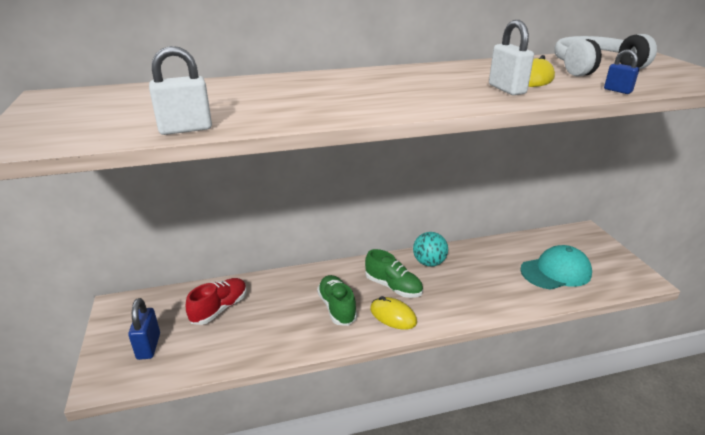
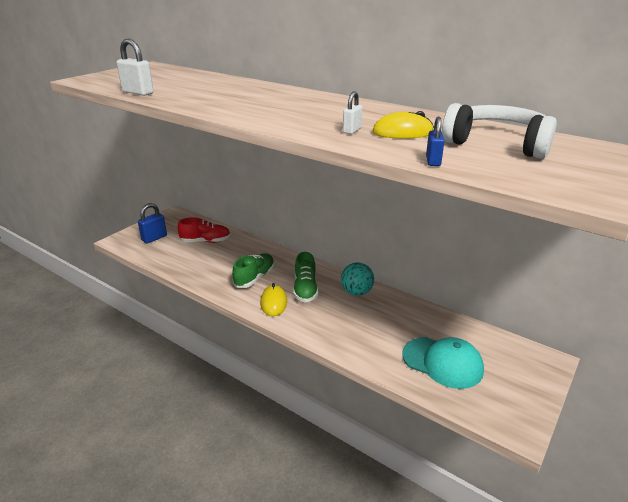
camera: 50 degrees right, 0 degrees up
(507, 89) = (352, 130): white padlock -> white padlock, size x0.61

